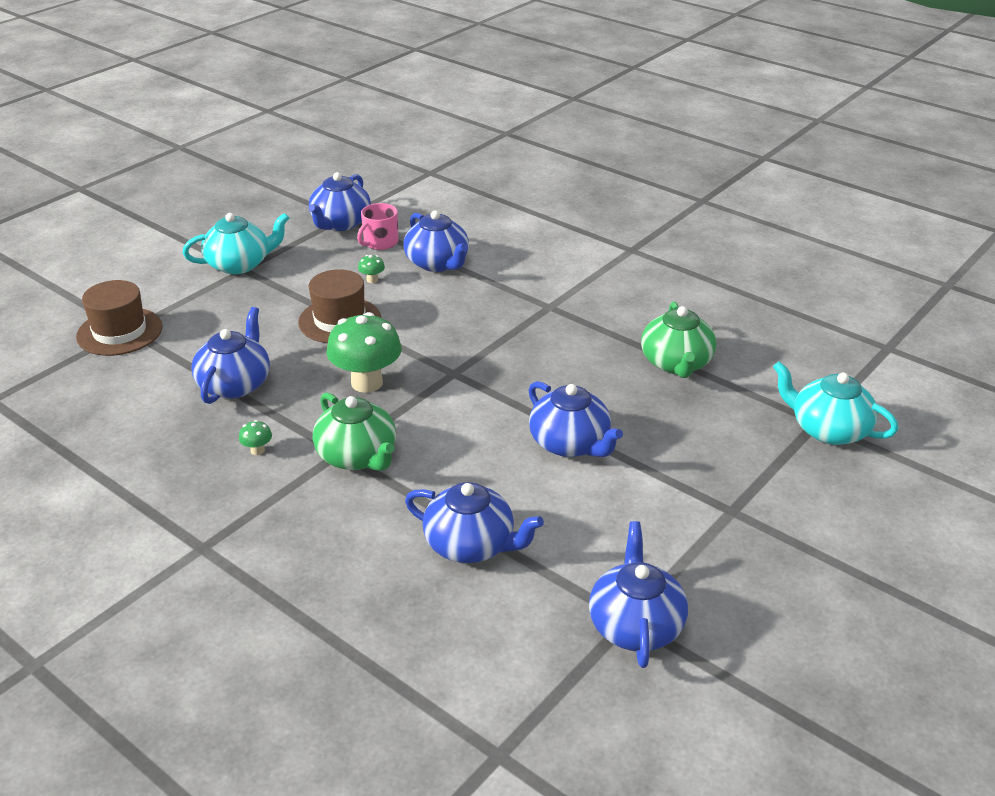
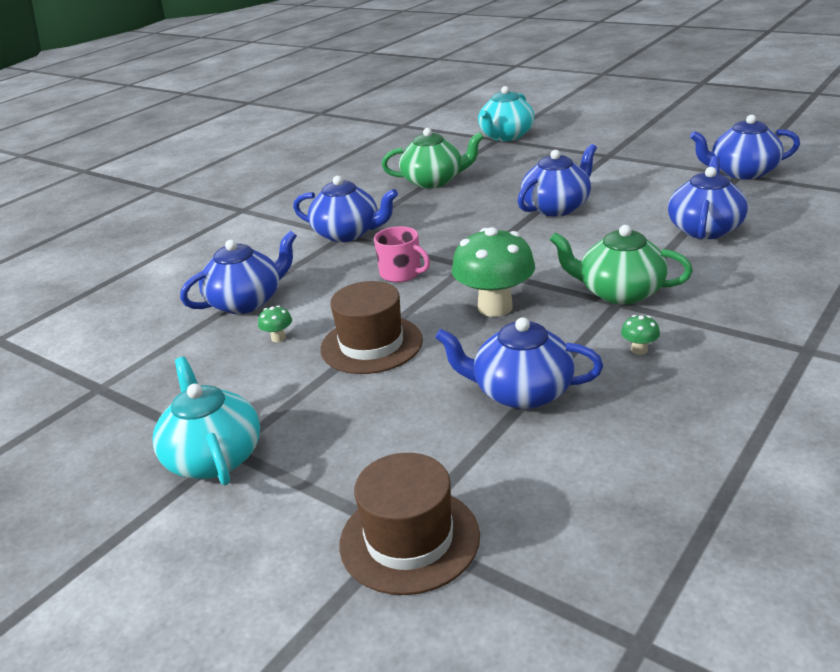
camera: 90 degrees left, 5 degrees down
(340, 223) = (116, 387): blue teapot -> blue teapot (347, 233)
(357, 456) = (619, 292): green teapot -> green teapot turned 120 degrees counterclockwise
(380, 242) = (183, 347): pink mug -> pink mug (401, 273)

